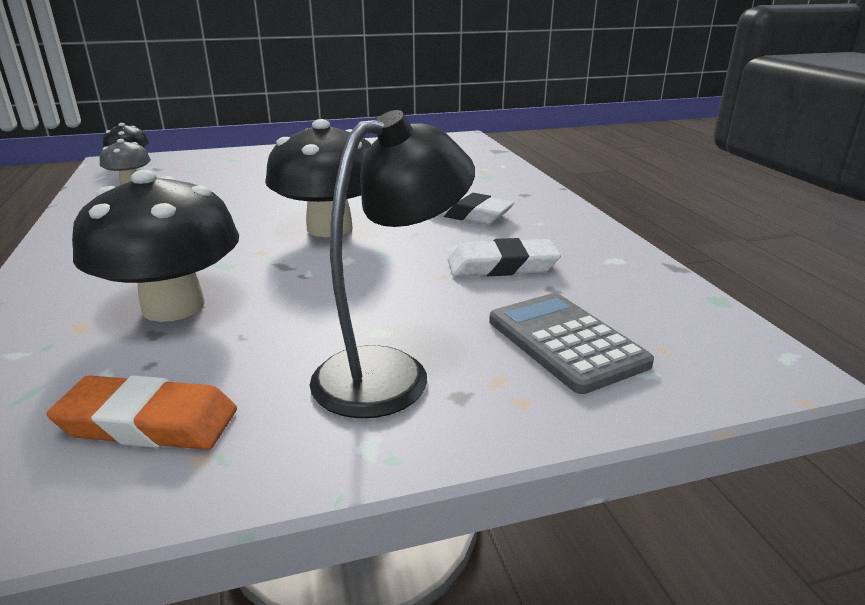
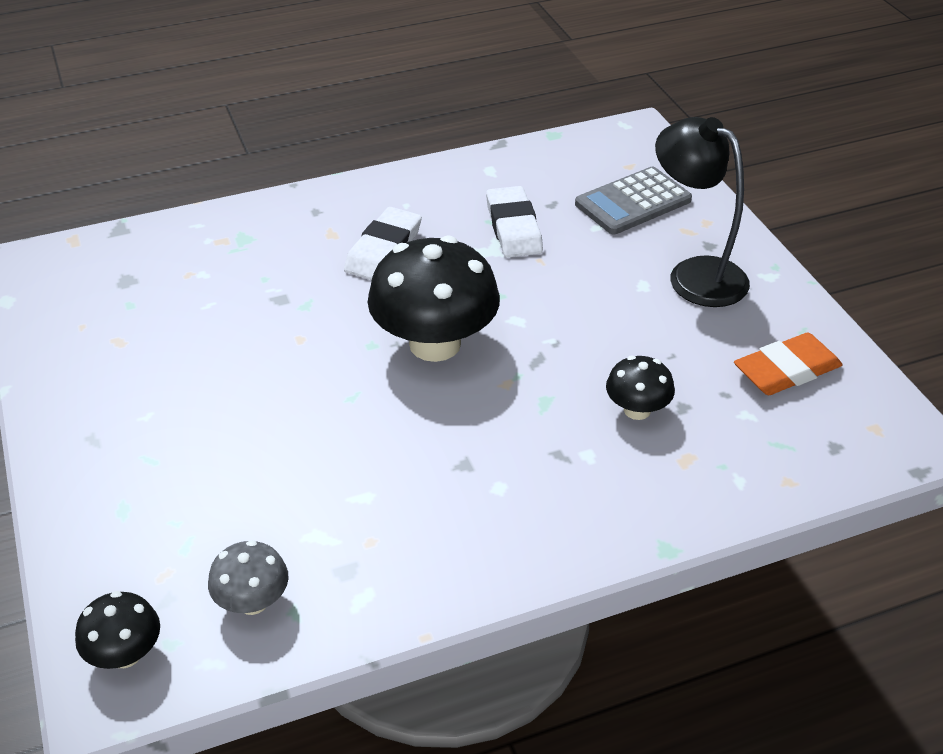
camera: 95 degrees left, 15 degrees up
(148, 422) = (786, 370): orange eraser -> orange eraser turned 60 degrees clockwise
(173, 306) = (637, 410): black mushroom -> black mushroom, size x0.50

